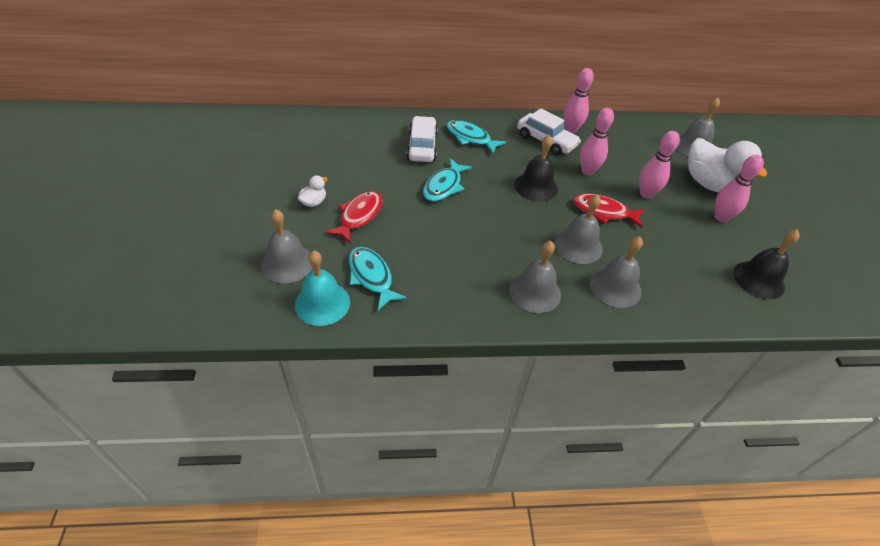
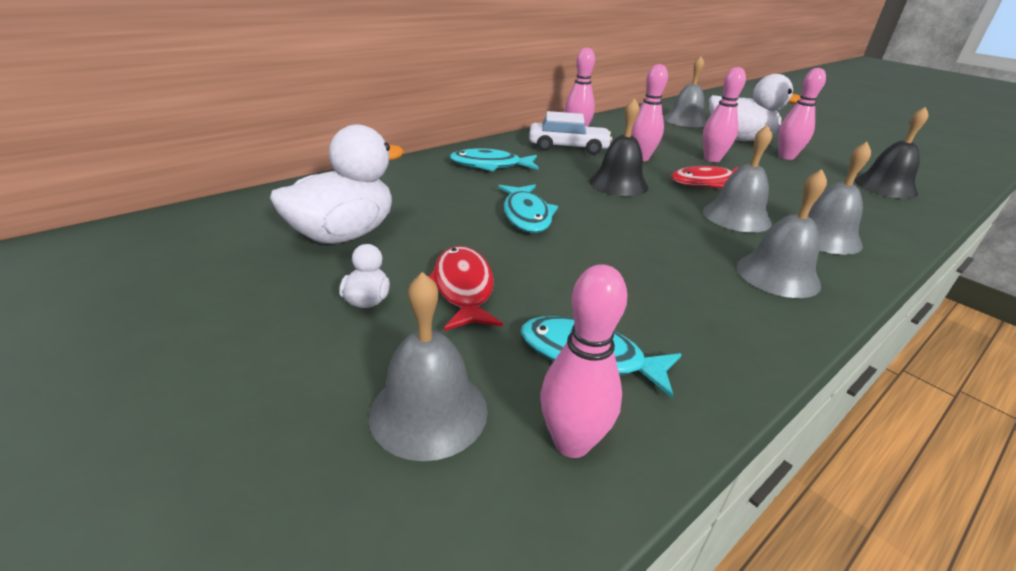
camera: 35 degrees left, 15 degrees down
(322, 303) = (572, 442): turquoise bell -> pink bowling pin
(339, 159) = (344, 234): none -> white duck
(422, 146) = (445, 188): white car -> none

